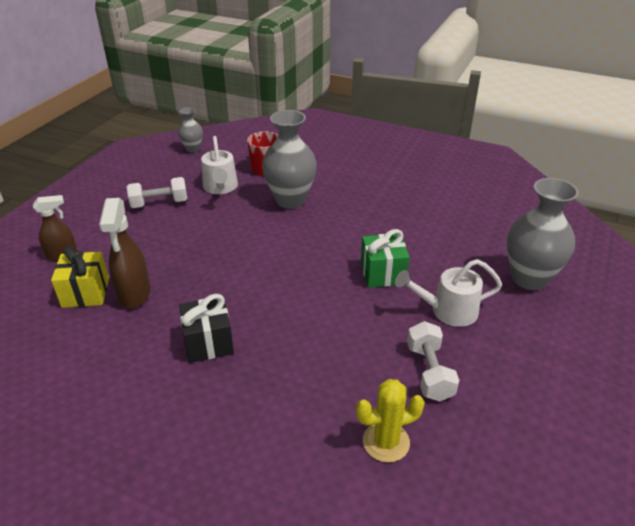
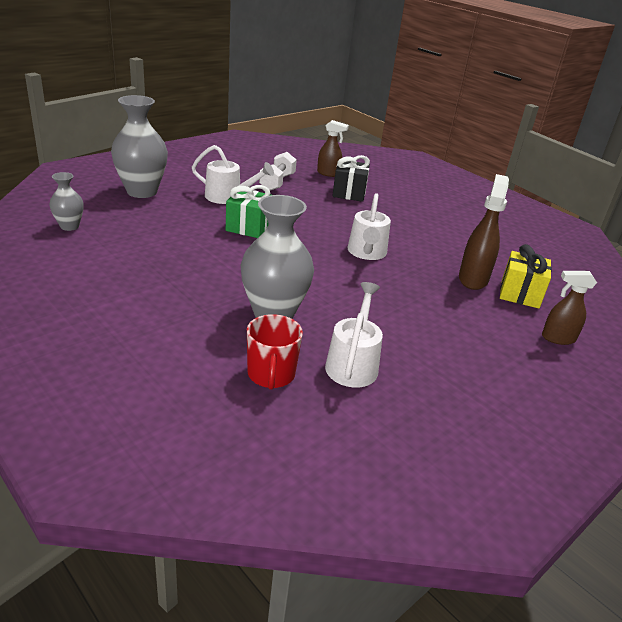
camera: 160 degrees left, 5 degrees down
(159, 203) = (443, 367): white dumbbell -> none
(192, 149) = (371, 467): grey vase -> grey vase (69, 226)
(208, 343) = (414, 233): black gift -> black gift (349, 193)
(251, 286) = (367, 253): none -> white watering can
(386, 442) = (328, 173): yellow cactus -> brown spray bottle

